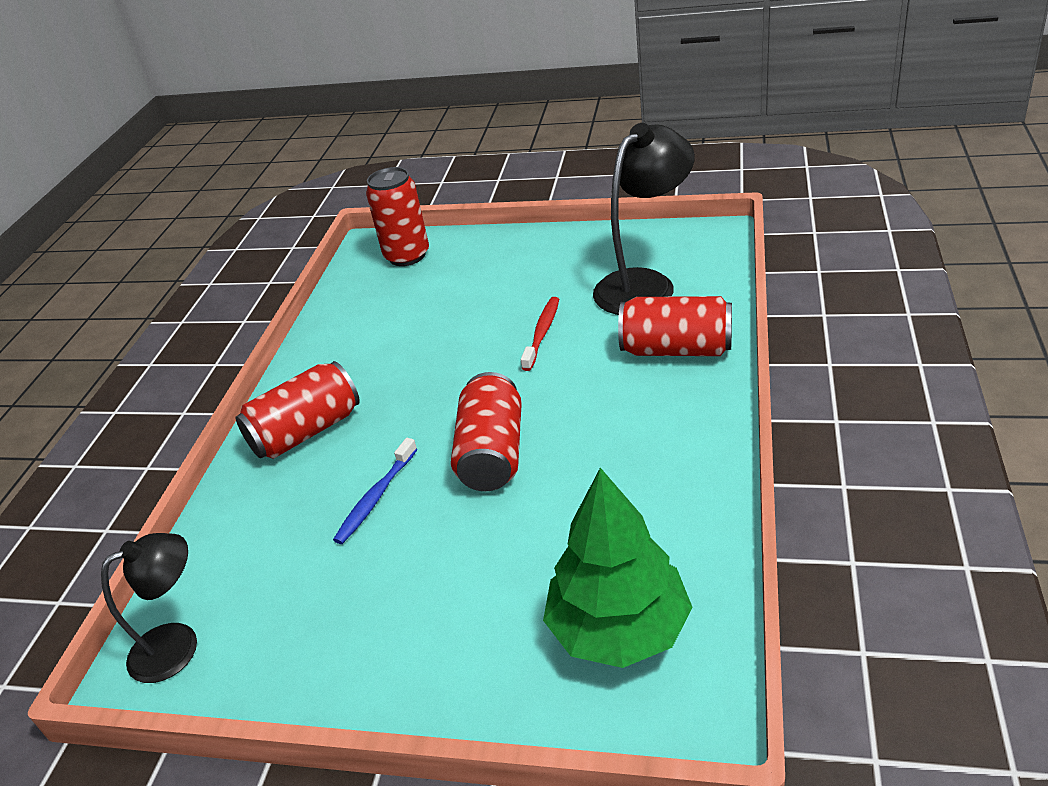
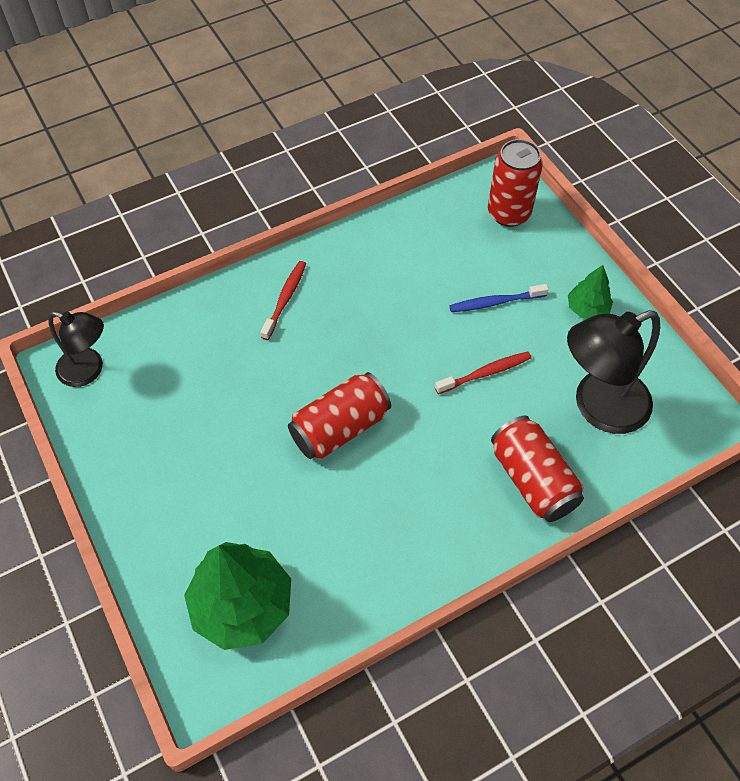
camera: 45 degrees right, 20 degrees up
(306, 432) = (285, 299): red can -> red toothbrush
(376, 498) = (257, 386): blue toothbrush -> blue toothbrush (495, 302)
(548, 252) = (587, 309): none -> green tree
(645, 284) = (598, 407): black lamp -> black lamp turned 150 degrees clockwise

